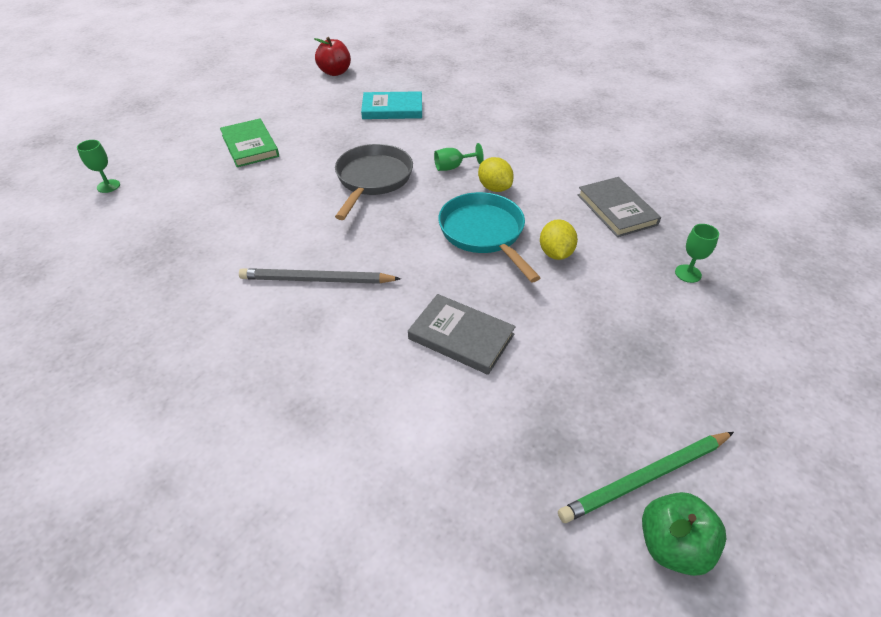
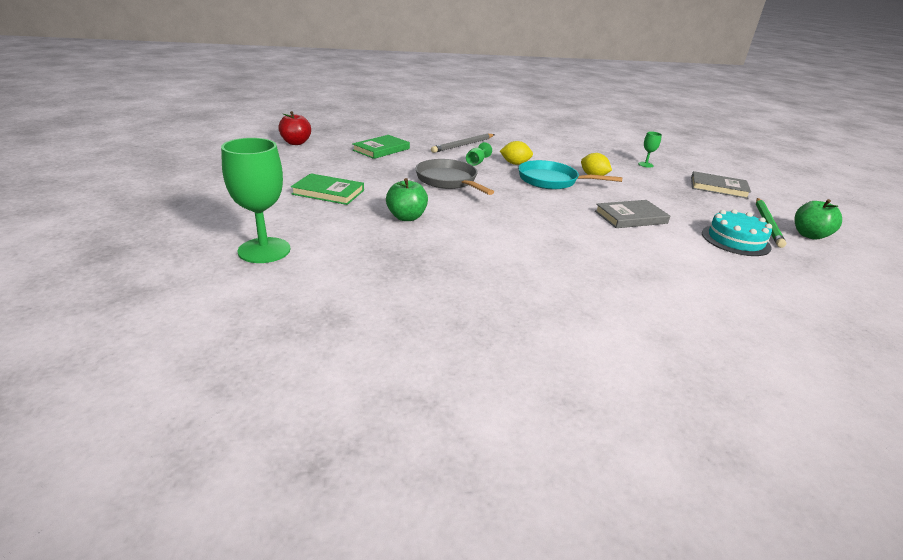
camera: 50 degrees left, 15 degrees down
(108, 186) = (264, 250): green goblet -> green goblet, size x2.12
(250, 206) = (406, 217): none -> green apple
(317, 280) = (526, 229): grey pencil -> grey pencil (463, 145)
(392, 109) = (381, 149): turquoise book -> green book
(522, 460) = (735, 240): none -> turquoise cake
(616, 210) = (578, 154): grey book -> grey book (718, 188)

